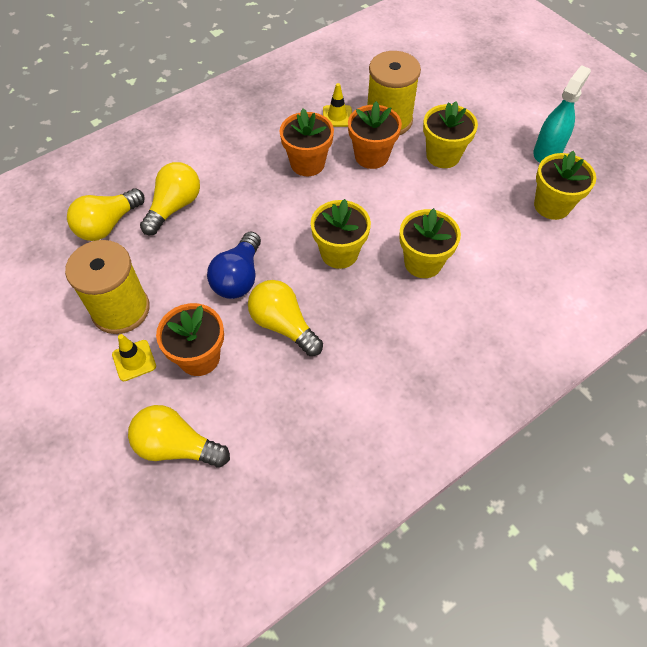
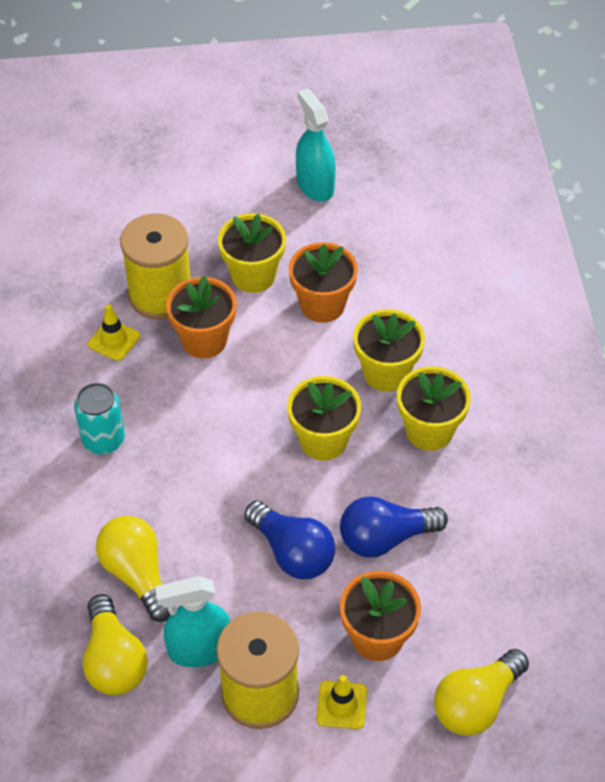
camera: 60 degrees left, 5 degrees down
(137, 263) = (199, 649): none -> turquoise spray bottle
(261, 146) = (103, 440): none -> turquoise can
(283, 325) = (385, 538): yellow light bulb -> blue light bulb
(307, 163) = (168, 406): orange flower pot -> orange flower pot (322, 305)
(552, 205) = (388, 225): yellow flower pot -> yellow flower pot (429, 430)

